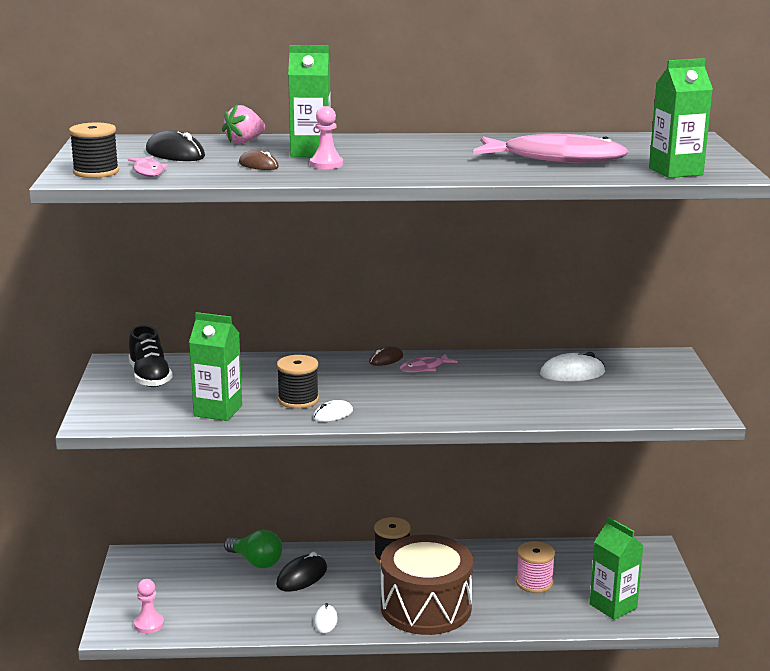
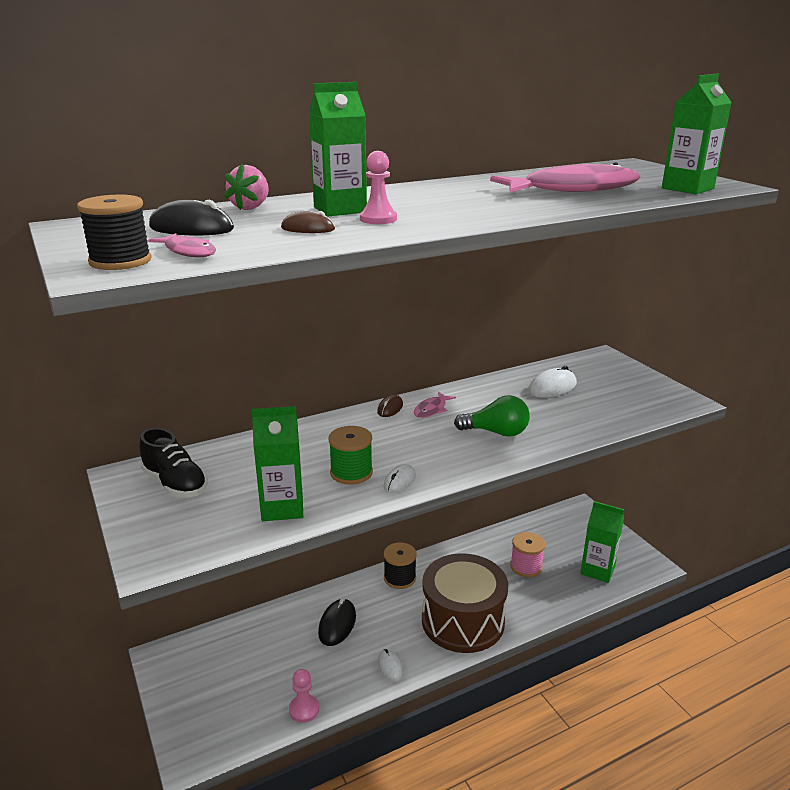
camera: 25 degrees left, 5 degrees up
(149, 624) = (224, 734): pink pawn -> pink pawn (304, 709)
(256, 561) = (285, 621): green light bulb -> green light bulb (496, 432)
(298, 400) = (351, 472): black spool -> green spool

